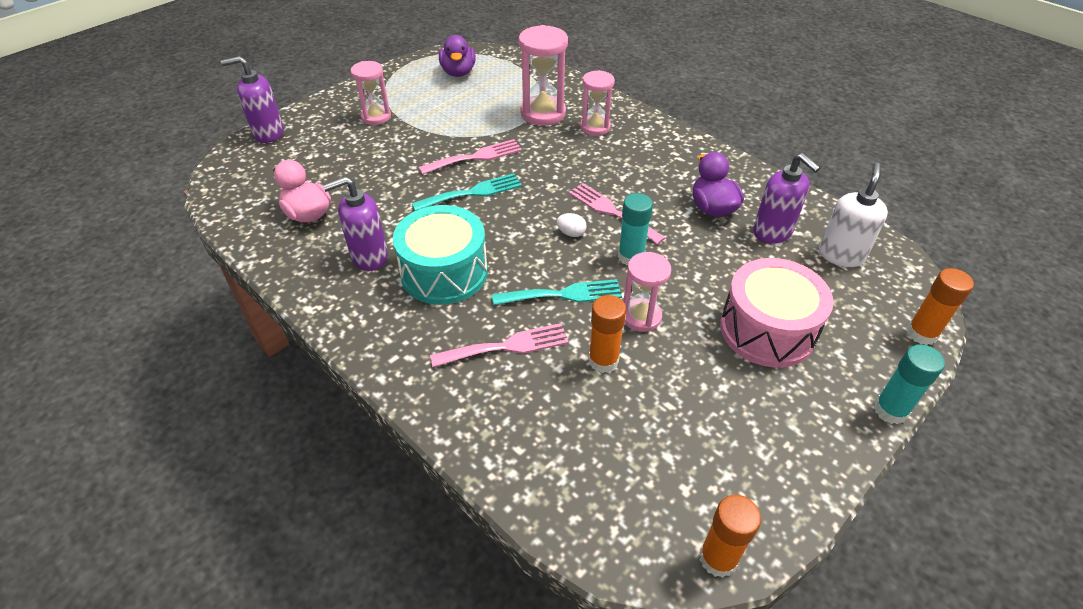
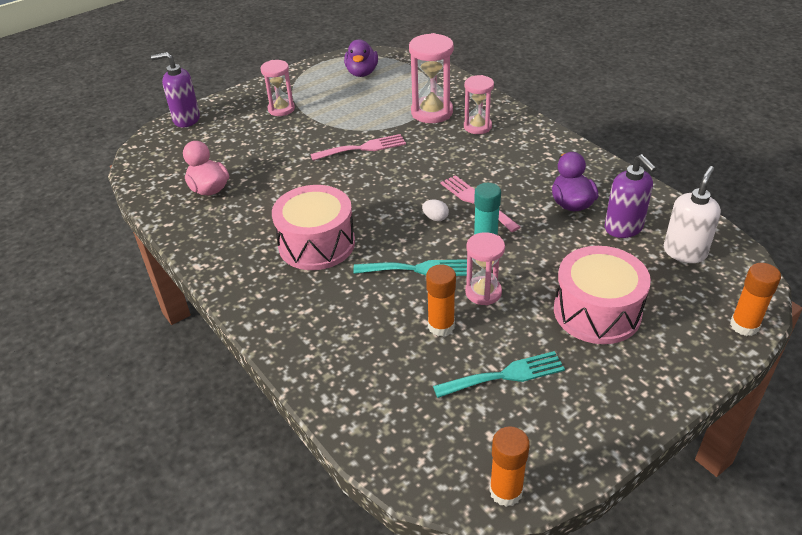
camera: 10 degrees right, 5 degrees down
(369, 257) = (254, 227): purple soap dispenser -> none
(444, 272) = (316, 244): turquoise drum -> pink drum
(472, 192) = (354, 178): turquoise fork -> turquoise fork (505, 375)
(506, 346) = (359, 308): pink fork -> none
(890, 410) = (695, 388): turquoise glue stick -> none

